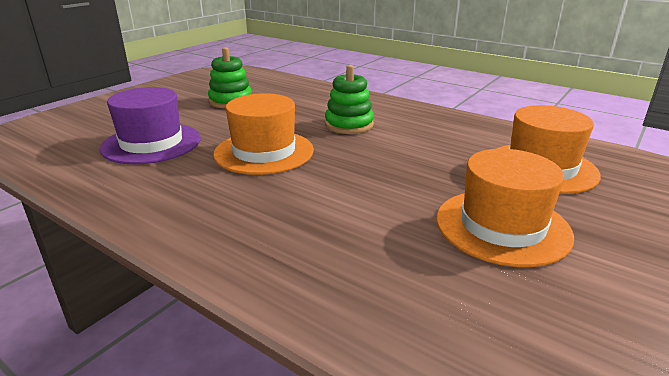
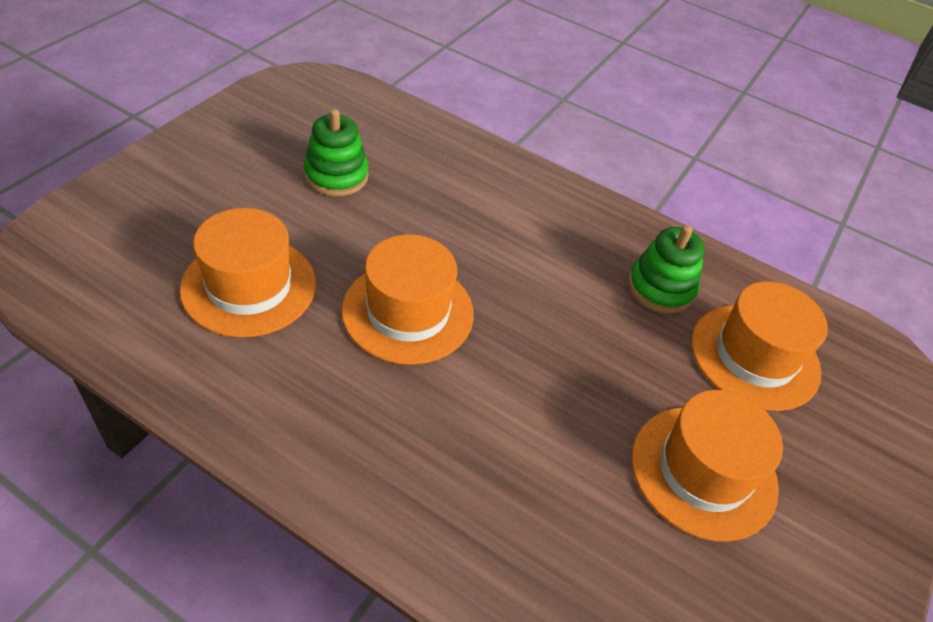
camera: 10 degrees left, 20 degrees up
(151, 143) = (249, 286): purple hat -> orange hat
(349, 125) = (513, 247): green stacking toy -> green stacking toy (661, 288)

